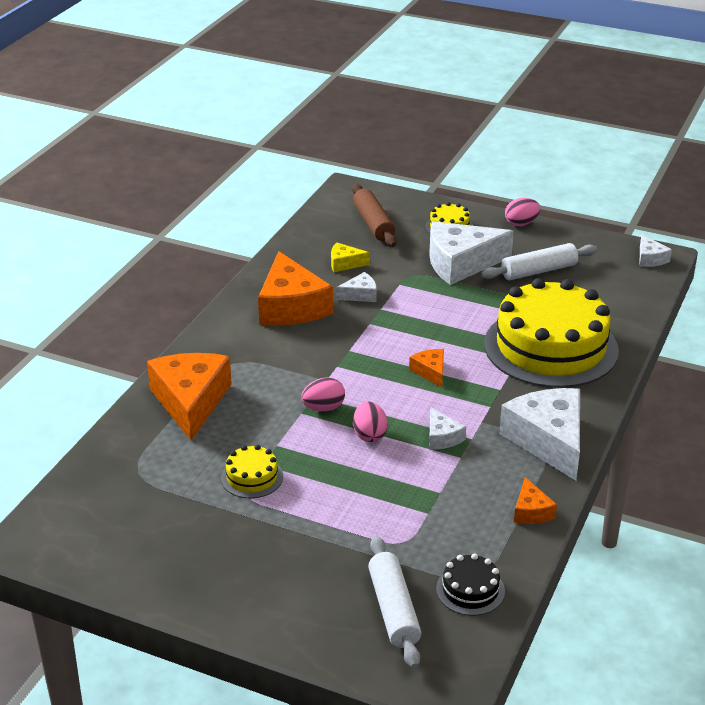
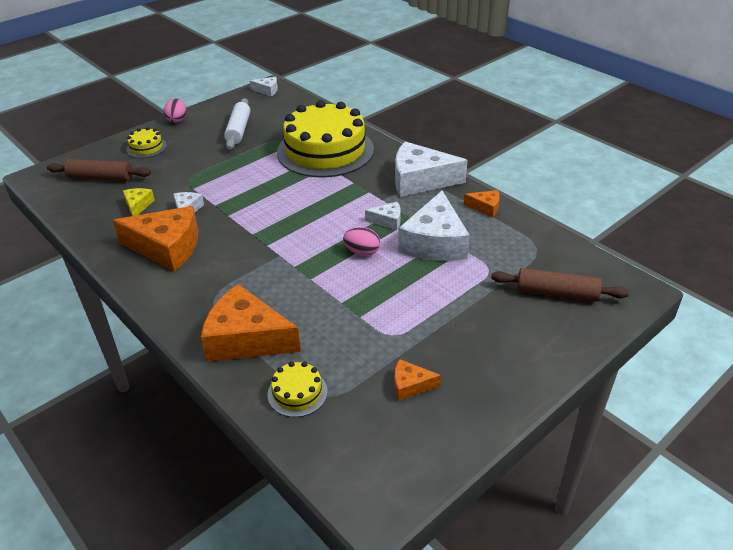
camera: 65 degrees left, 5 degrees up
(252, 477) = (372, 326): yellow cake -> yellow cake (297, 393)
(323, 408) = (313, 266): pink egg -> none
(345, 263) = (138, 205): yellow cheese -> yellow cheese turned 150 degrees clockwise
(393, 609) = (556, 293): white rolling pin -> brown rolling pin
(430, 372) = (311, 204): orange cheese -> orange cheese (410, 385)
(460, 263) = (196, 156): white cheese -> white cheese (434, 242)
(470, 590) = (550, 254): black cake -> none

